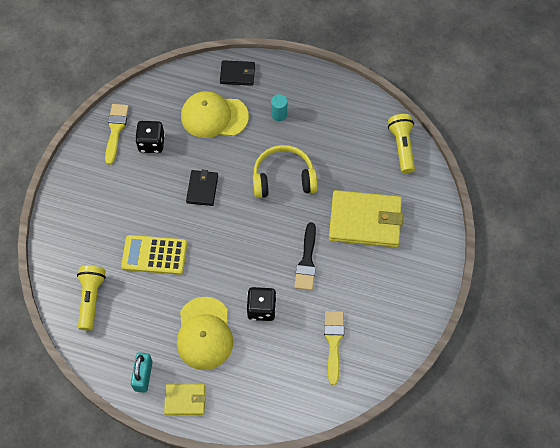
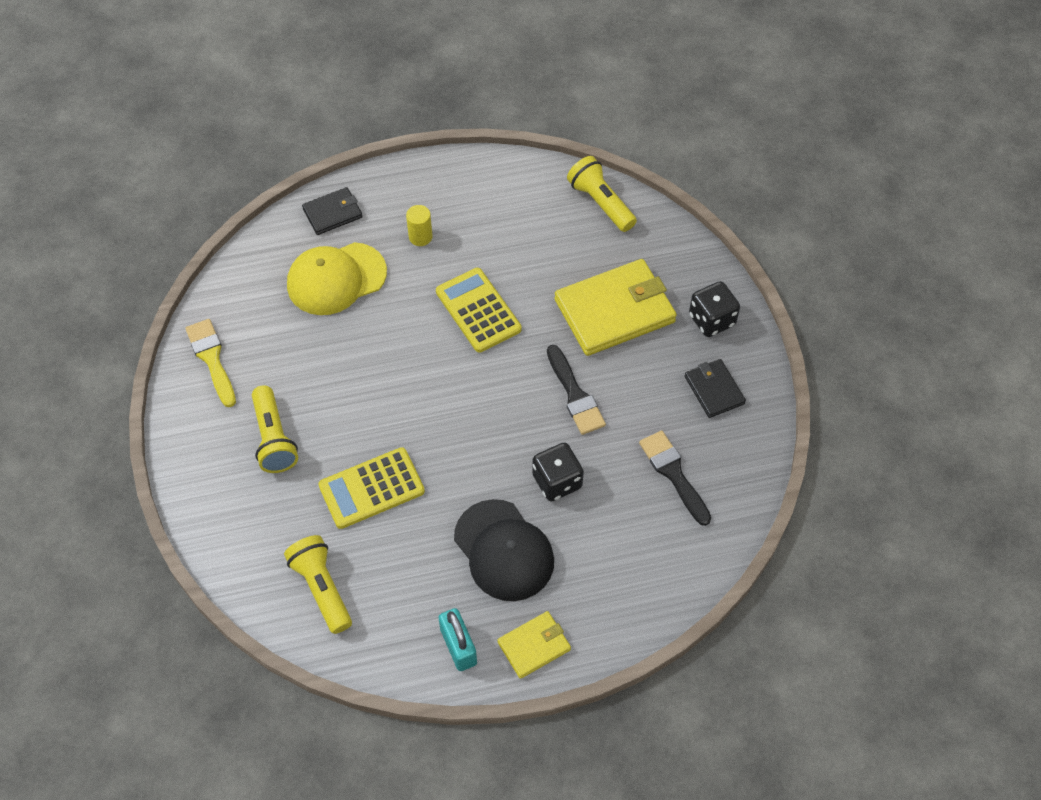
camera: 30 degrees left, 5 degrees down
(120, 196) = (274, 438): none -> yellow flashlight
(151, 143) = (273, 352): black dice -> black dice (711, 320)
(202, 189) = (380, 375): black wallet -> black wallet (714, 390)
(204, 333) = (504, 550): yellow cap -> black cap
(279, 114) = (420, 237): turquoise cylinder -> yellow cylinder
(283, 178) = (478, 310): yellow headphones -> yellow calculator
(333, 342) = (673, 474): yellow brush -> black brush

